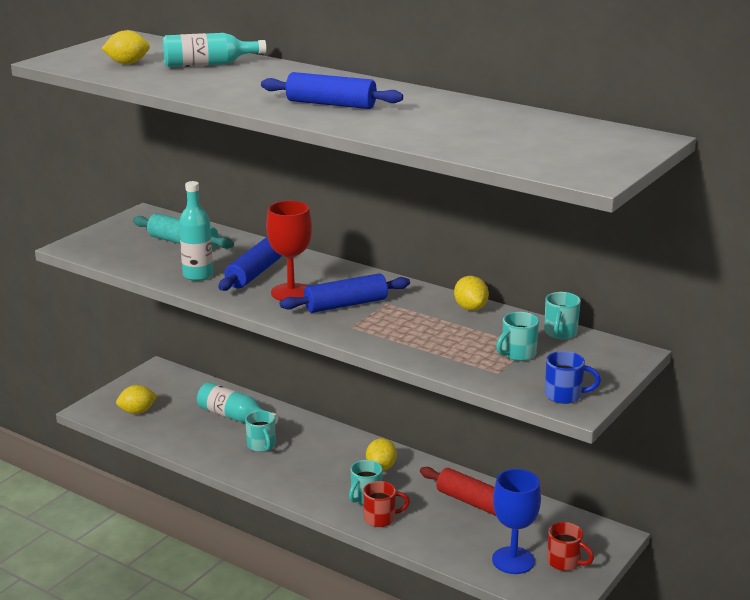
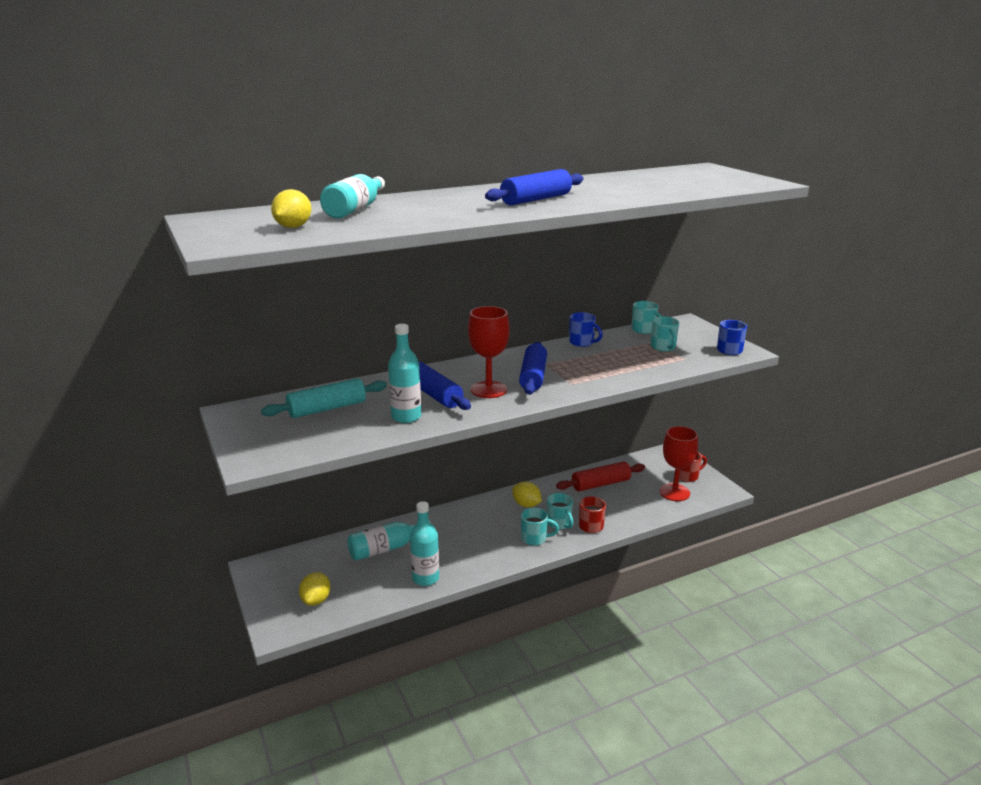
camera: 60 degrees left, 0 degrees up
(208, 451) = (425, 578): none -> turquoise bottle
(261, 446) = (445, 548): turquoise mug -> turquoise mug (535, 538)
(470, 308) = (582, 343): yellow lemon -> blue mug
(513, 560) = (674, 492): blue goblet -> red goblet

